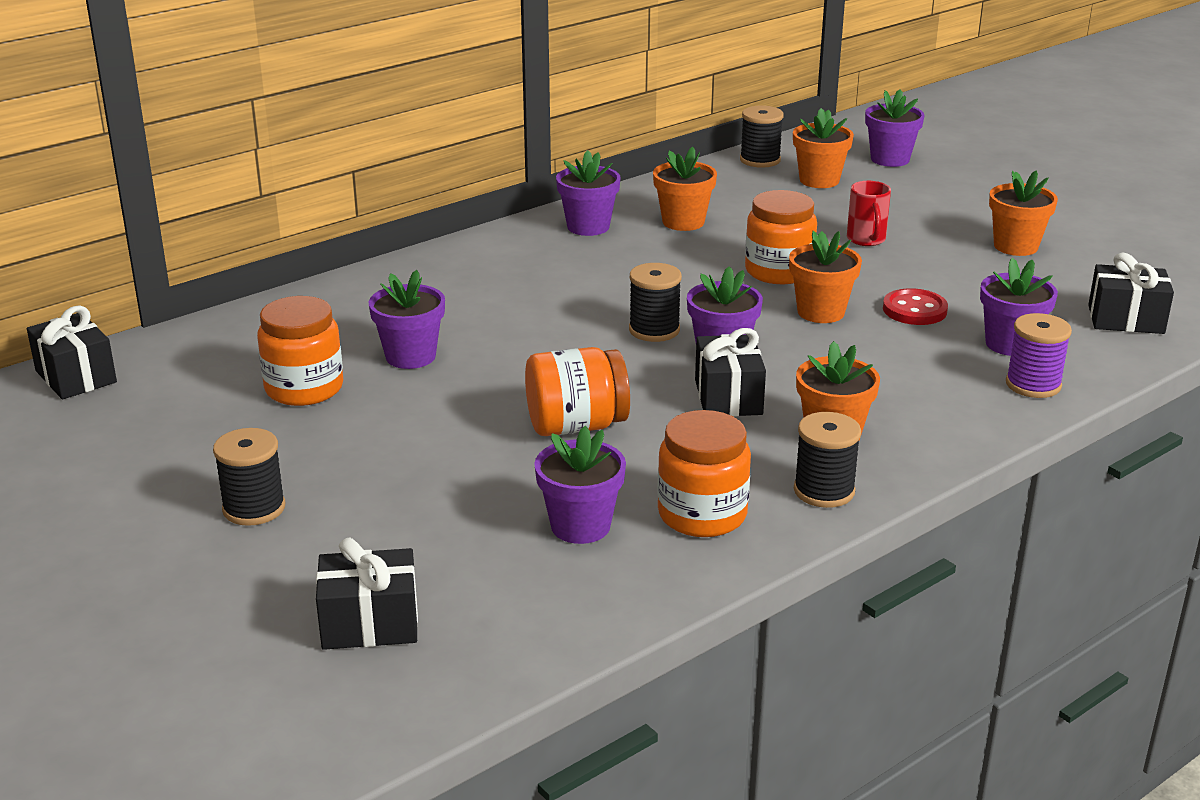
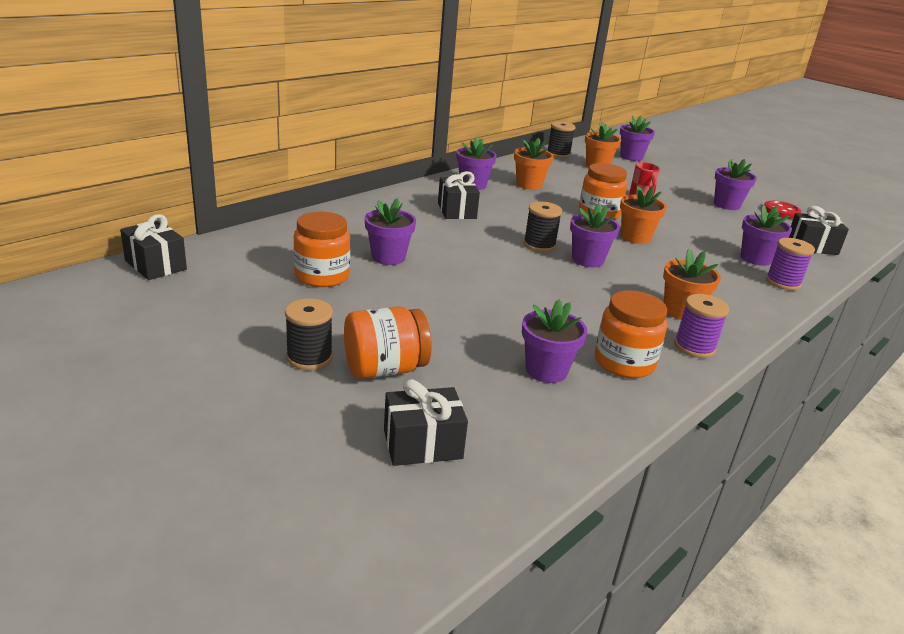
camera: 10 degrees left, 0 degrees up
(576, 426) = (515, 303): orange jar -> orange jar (384, 369)
(728, 397) = (604, 286): black gift -> black gift (456, 211)
(824, 491) = (694, 347): black spool -> purple spool
(914, 310) = (689, 238): red button -> red button (781, 211)
(1015, 246) = (727, 205): orange flower pot -> purple flower pot

